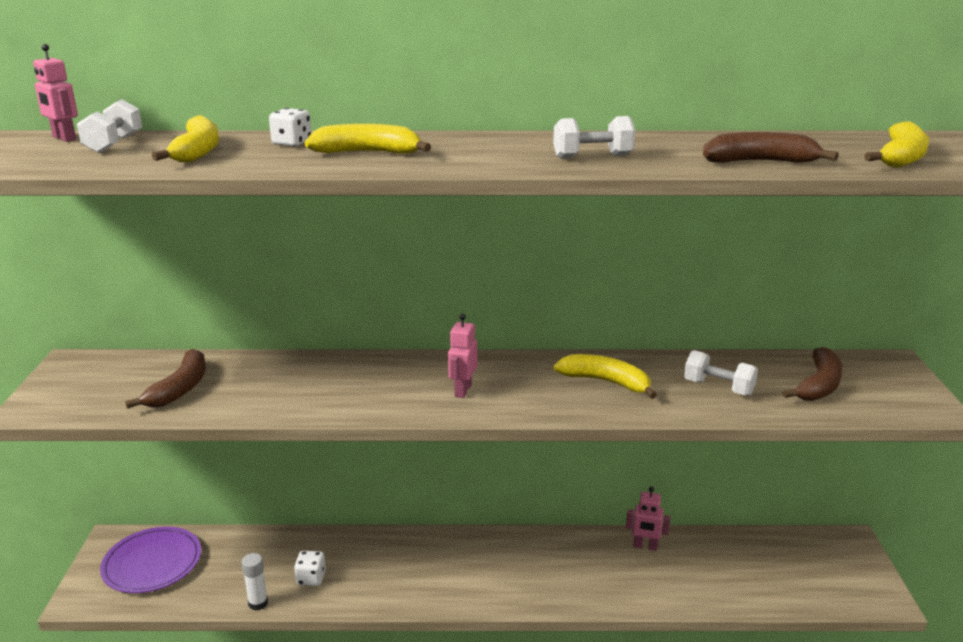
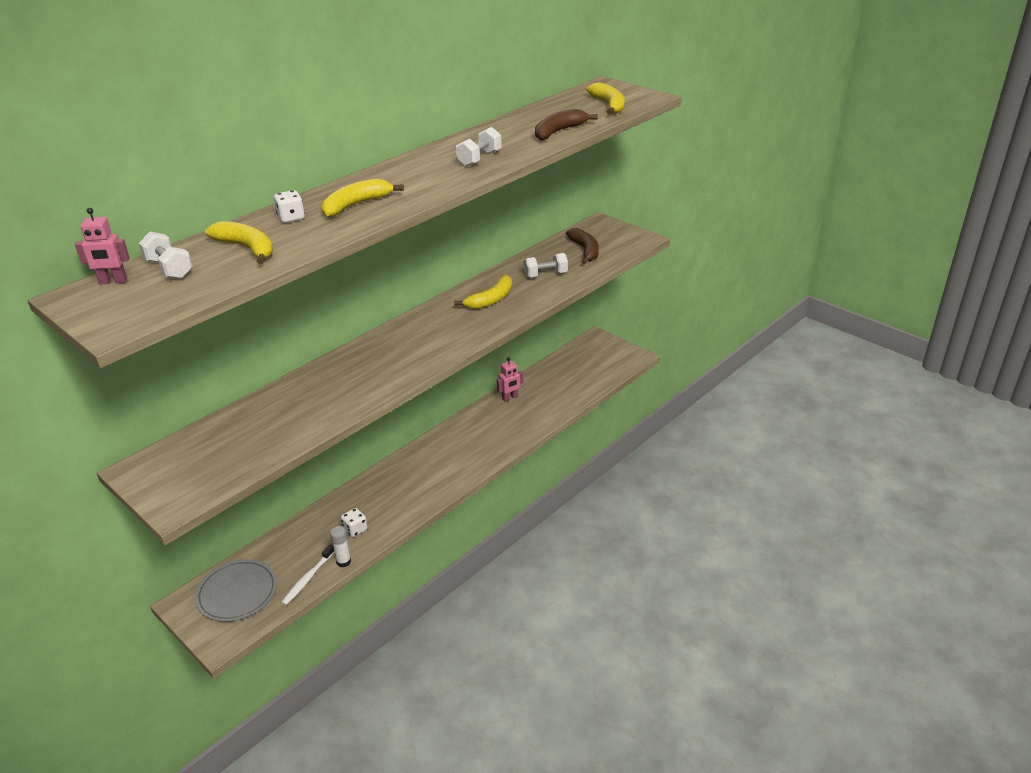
camera: 45 degrees left, 10 degrees up
(152, 563) = (237, 593): purple plate -> grey plate
(180, 389) = (255, 437): brown banana -> none
(212, 595) = (308, 578): none -> white toothbrush
(462, 390) = (426, 343): pink robot -> none
(606, 382) = (491, 299): yellow banana -> yellow banana turned 150 degrees clockwise

